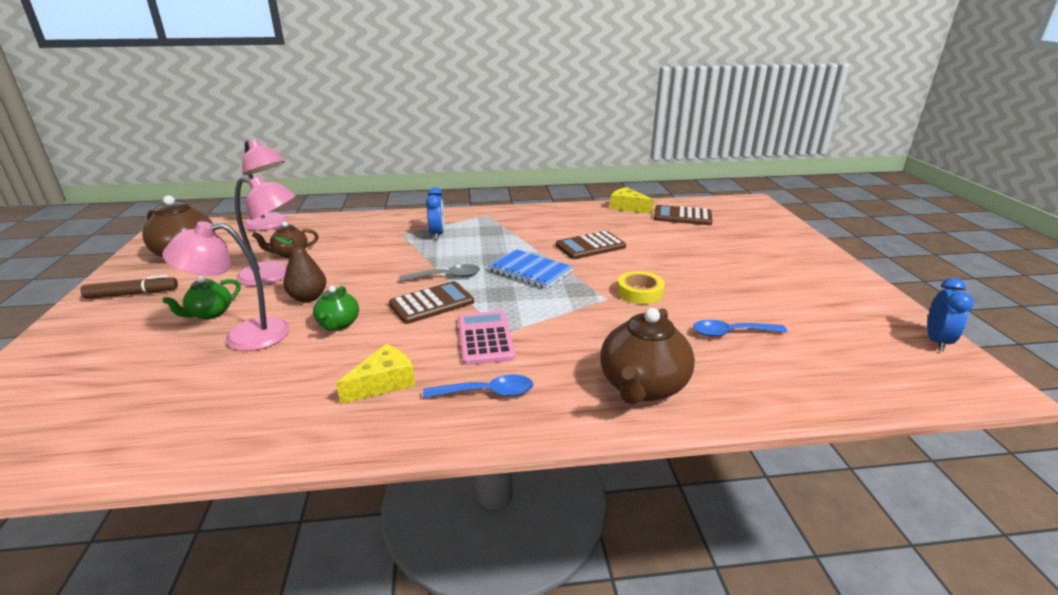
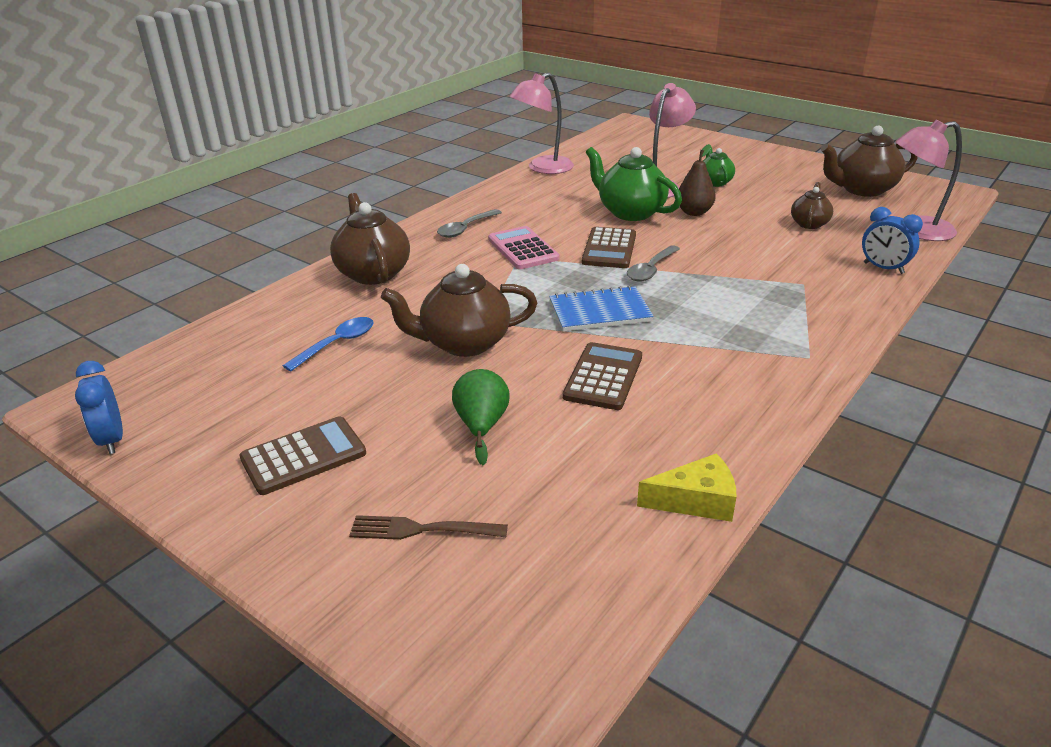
camera: 135 degrees right, 5 degrees up
(132, 294) = (789, 167): brown marker -> none
(274, 275) = (761, 209): pink lamp -> pink lamp (542, 168)
(338, 324) = (630, 212): green teapot -> green teapot, size x1.76
(383, 383) = (530, 207): yellow cheese -> none
(437, 234) = (774, 301): blue clock -> blue clock (883, 268)
(485, 338) = (523, 249): pink calculator -> pink calculator turned 150 degrees counterclockwise
(487, 392) = (465, 229): blue spoon -> grey spoon
(639, 292) = (464, 343): yellow tape -> brown teapot
(682, 216) = (582, 532): brown calculator -> brown calculator (303, 456)
(682, 255) = (481, 426): none -> green pear
(748, 238) = (423, 529): none -> brown fork

